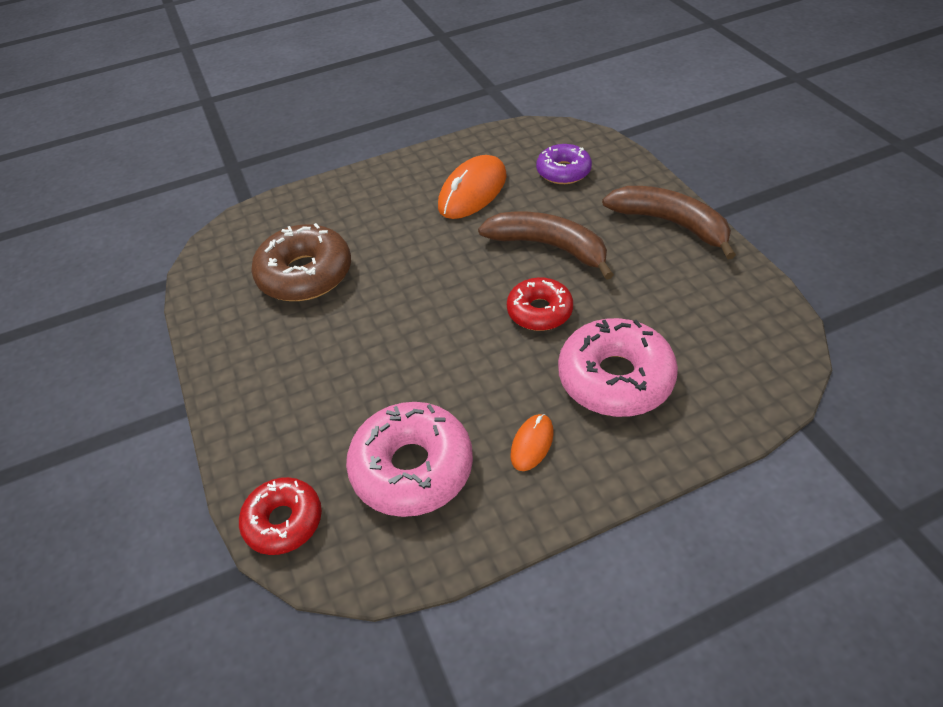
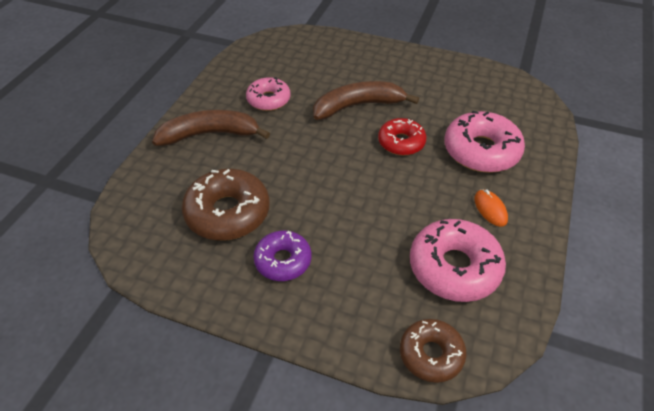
camera: 50 degrees left, 0 degrees up
(283, 521) = (431, 354): red donut -> brown donut
(472, 192) = (268, 100): orange mouse -> pink donut
(563, 171) = (307, 61): purple donut -> purple donut (283, 261)
(671, 224) = (402, 60): brown banana -> brown banana (210, 134)

